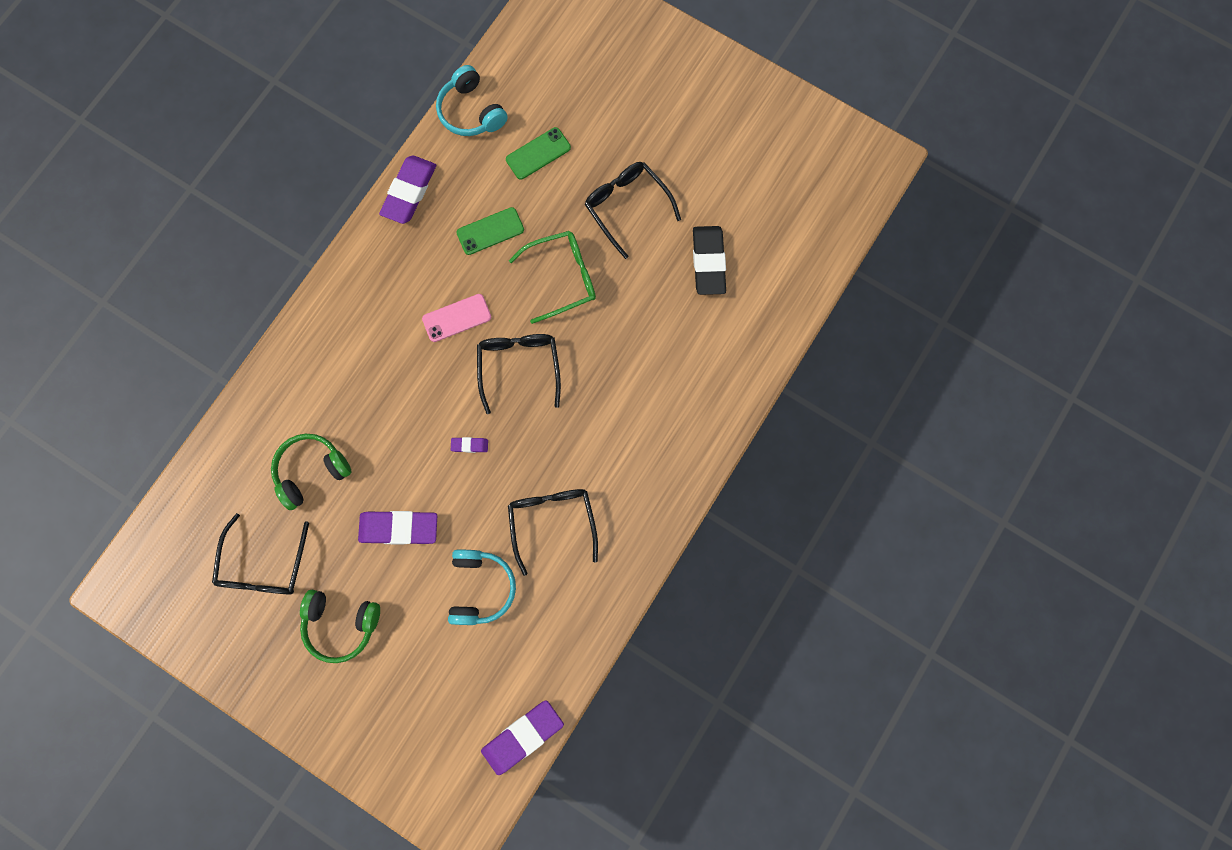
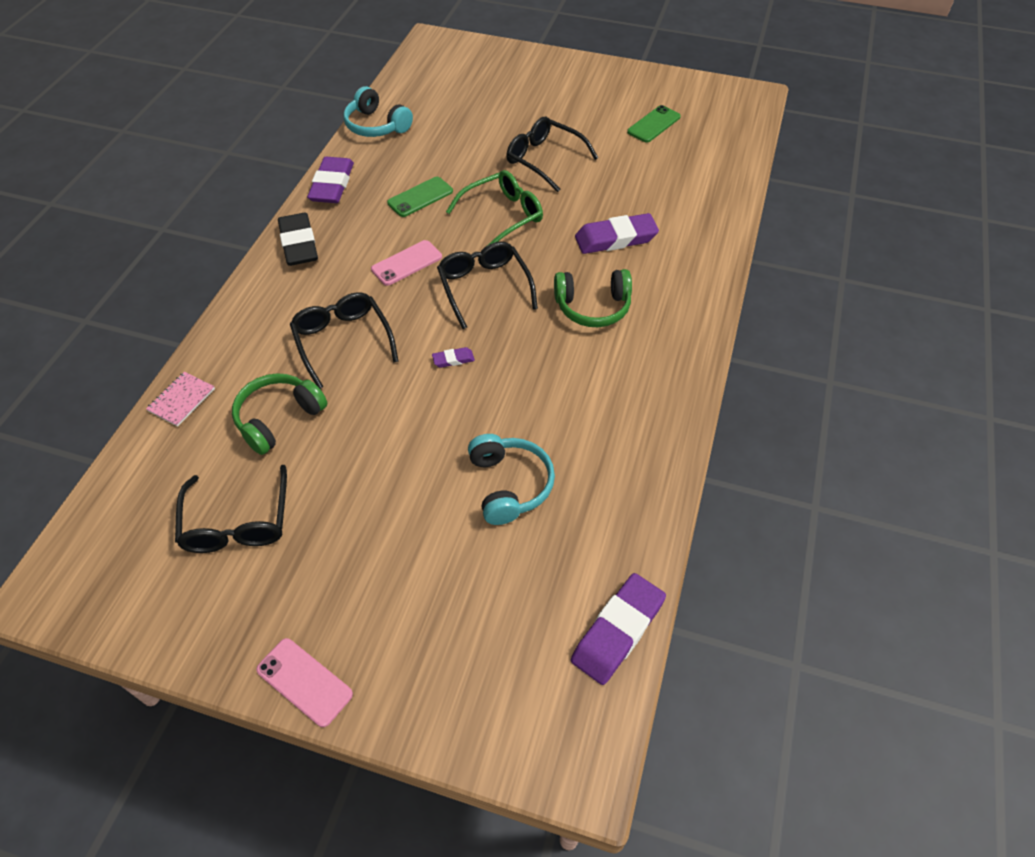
camera: 15 degrees left, 25 degrees down
(236, 429) = (181, 400): none -> pink notebook
(291, 713) = (304, 682): none -> pink phone
(341, 624) = (349, 562): green headphones -> green headphones (593, 307)
(399, 528) = (395, 449): purple eraser -> purple eraser (615, 239)
(538, 154) = (448, 141): green phone -> green phone (654, 124)
(552, 522) = (568, 406): black glasses -> black glasses (343, 341)
(708, 262) = (636, 181): black eraser -> black eraser (299, 244)

